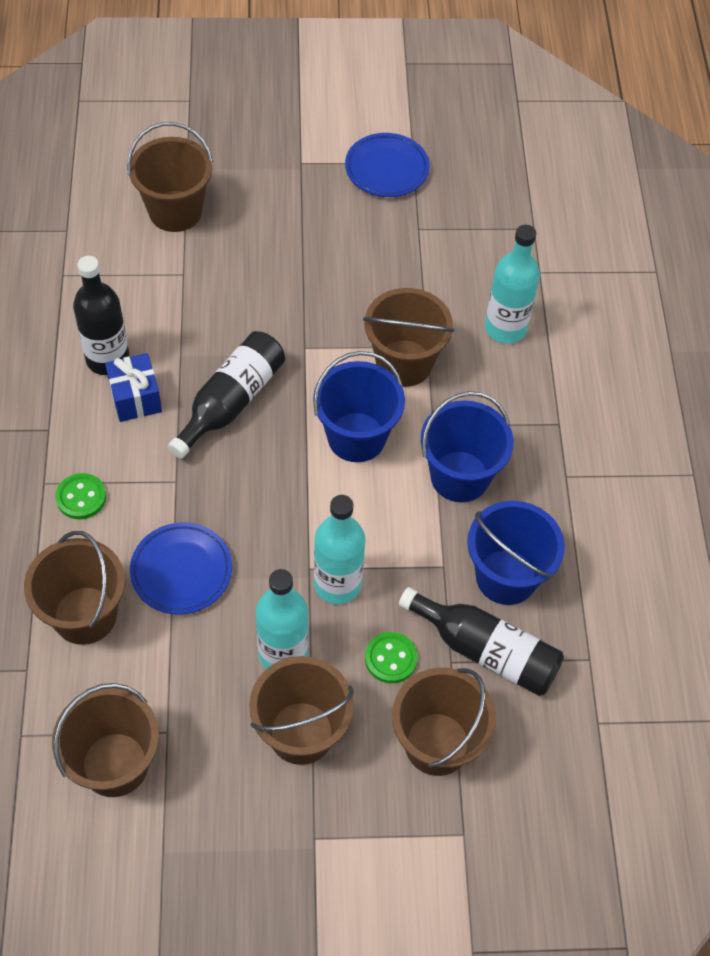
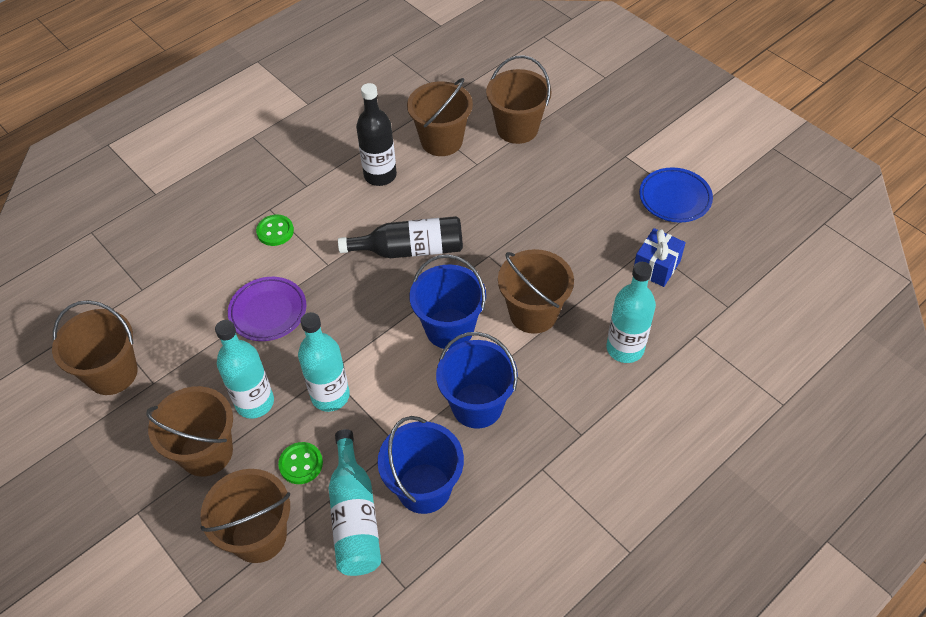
camera: 55 degrees right, 5 degrees down
(85, 615) = (199, 289): brown bucket -> brown bucket (441, 141)
(135, 398) = (366, 206): blue gift -> blue gift (656, 267)
(181, 571) = (268, 311): blue plate -> purple plate
(486, 651) = (354, 516): black bottle -> turquoise bottle

